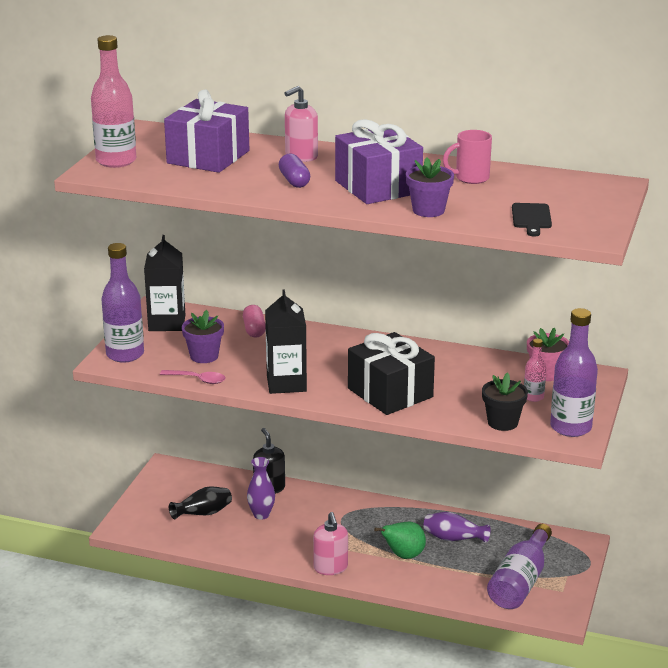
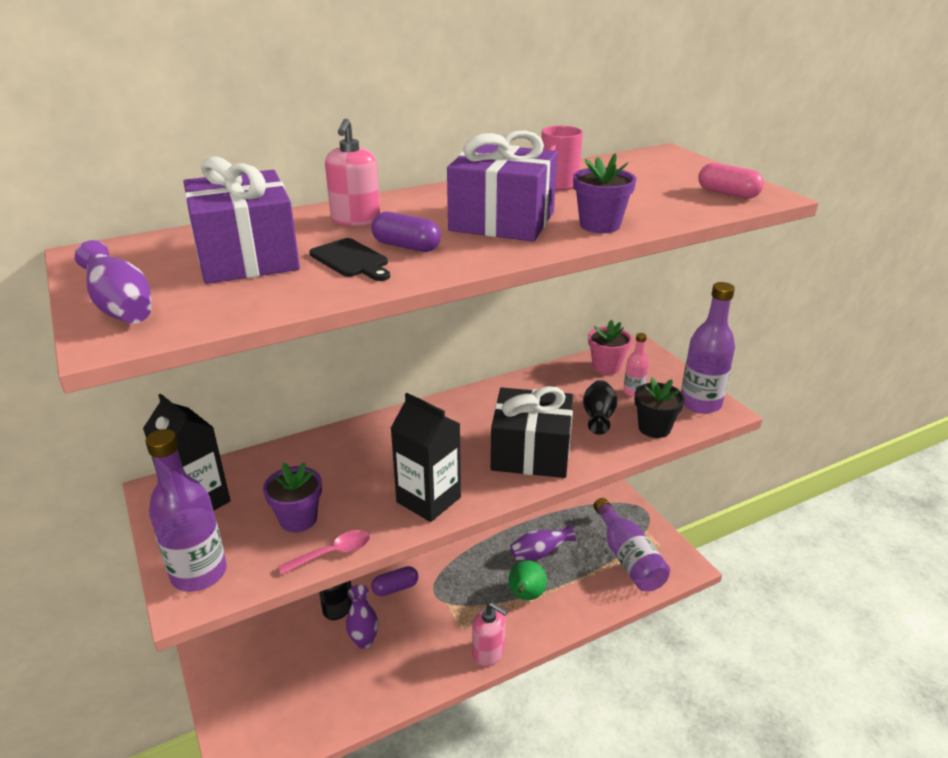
camera: 45 degrees left, 5 degrees up
(116, 161) = (121, 308): pink bottle -> purple vase
(203, 514) = (308, 681): black vase -> black vase (598, 418)
(254, 329) = (308, 457): pink capsule -> pink capsule (728, 193)
(320, 499) = (395, 588): none -> purple capsule
(531, 218) = (689, 199): black cutting board -> black cutting board (351, 260)

